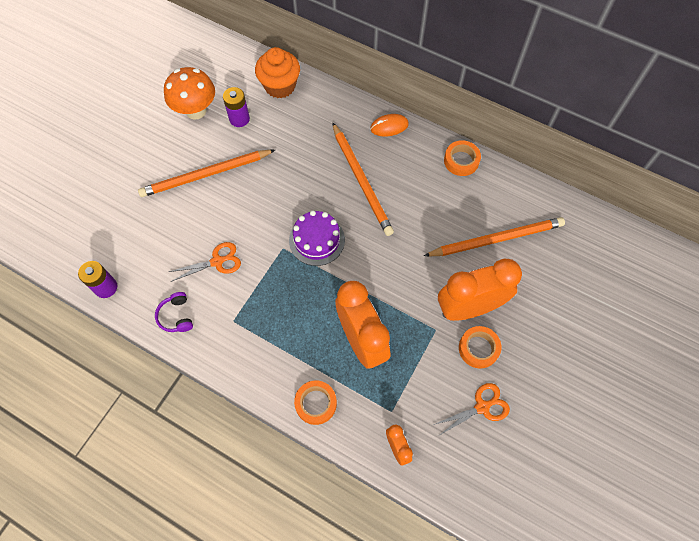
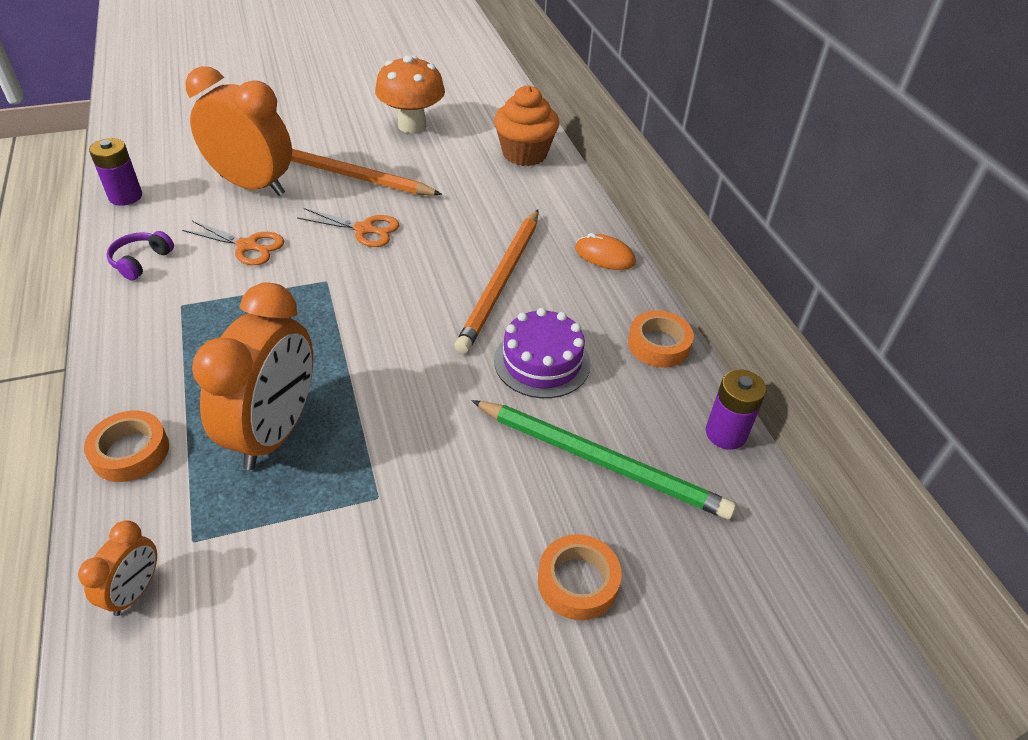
camera: 40 degrees right, 20 degrees down
(239, 119) = (444, 154): purple battery -> purple battery (726, 433)
(317, 240) = (372, 299): purple cake -> purple cake (542, 362)
(469, 308) = (456, 509): orange clock -> orange clock (253, 185)
(478, 348) = (403, 570): orange tape -> orange tape (577, 582)
(482, 407) = (306, 651): orange scissors -> orange scissors (364, 229)
(496, 239) = (601, 461): orange pencil -> green pencil

